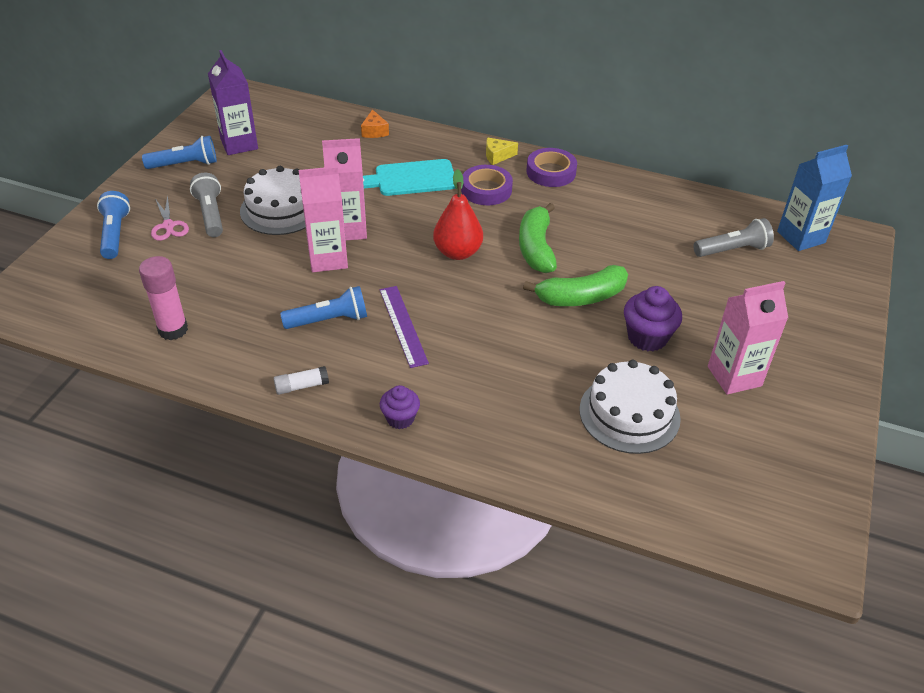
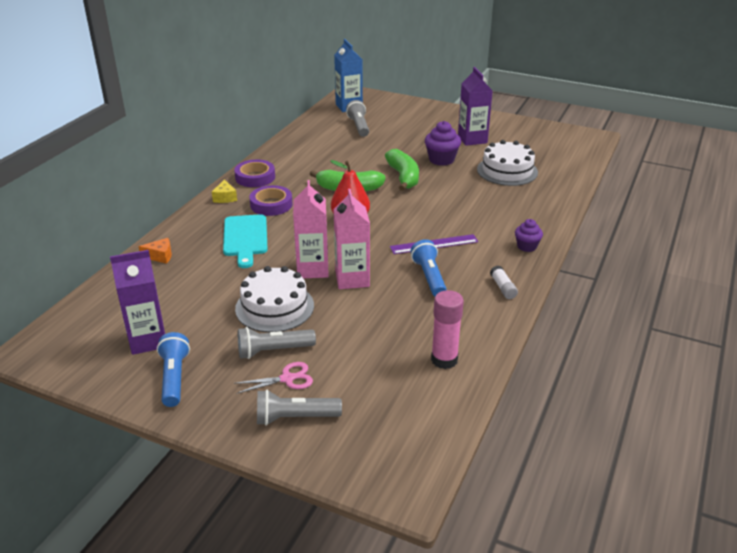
camera: 85 degrees left, 10 degrees down
(115, 234) = (295, 418): blue flashlight -> grey flashlight
(734, 376) = (472, 139): pink carton -> purple carton

